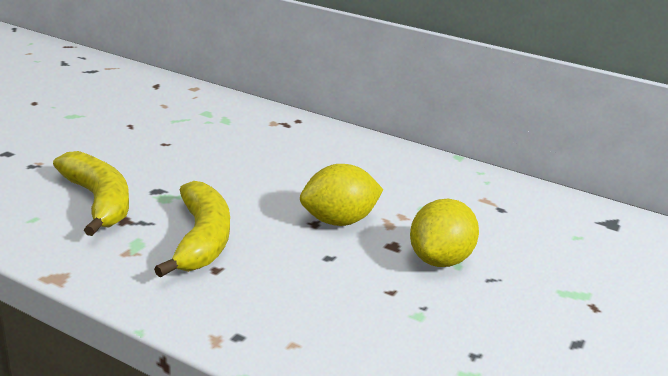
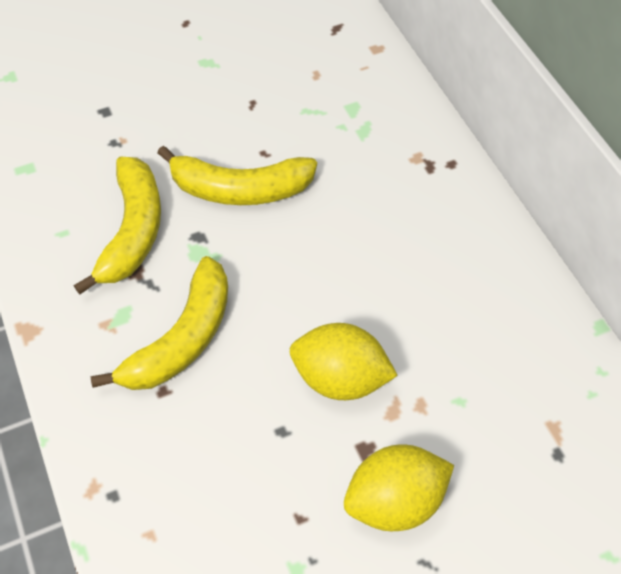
camera: 40 degrees right, 30 degrees up
(165, 162) = (240, 189): none -> yellow banana

